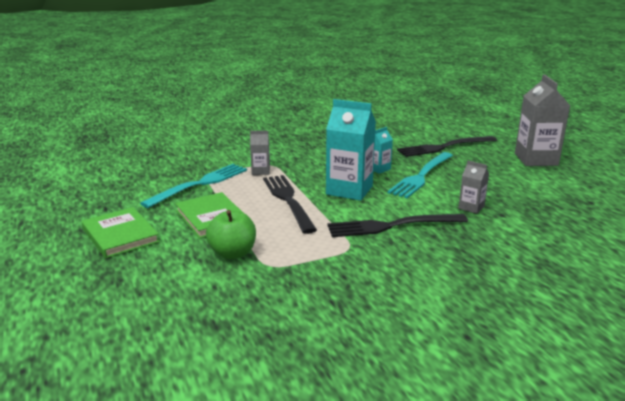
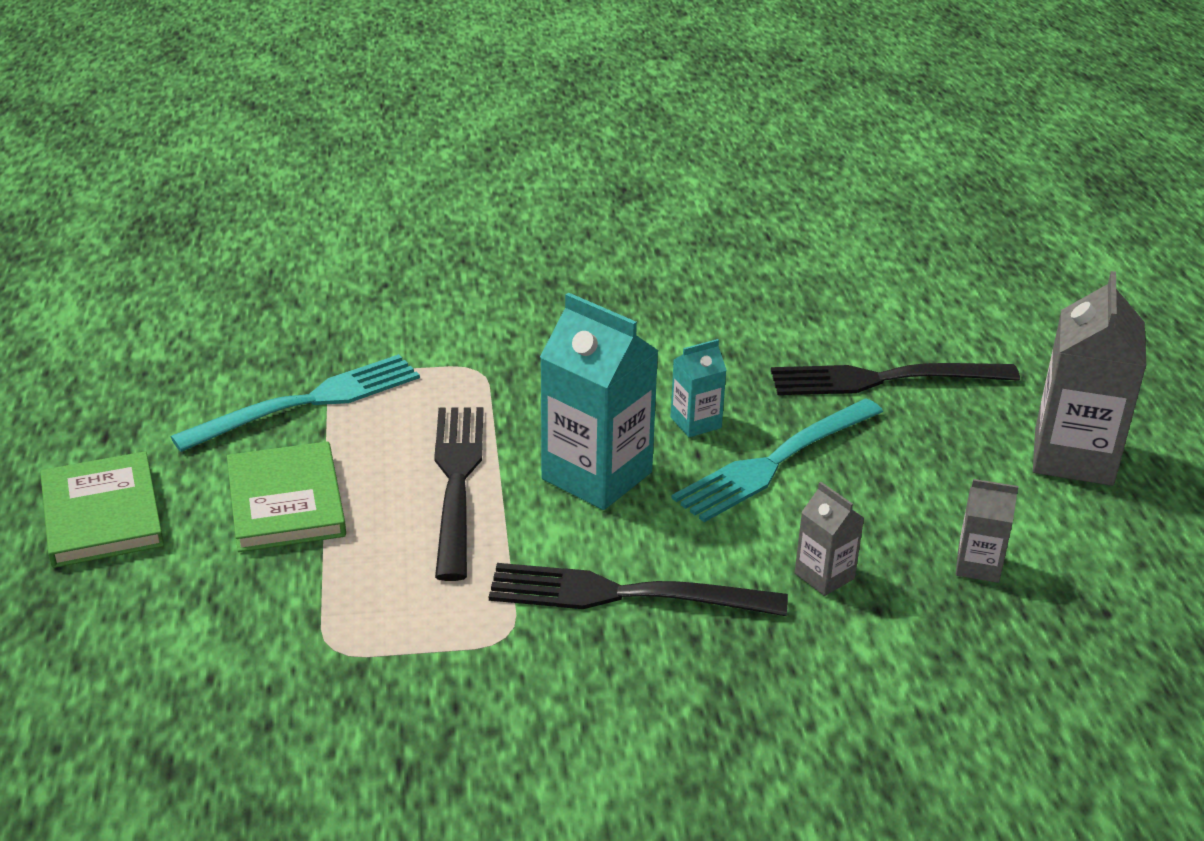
camera: 15 degrees right, 10 degrees up
(233, 253) = (281, 604): green apple -> none
(260, 171) = (445, 386): grey carton -> grey carton (978, 565)

